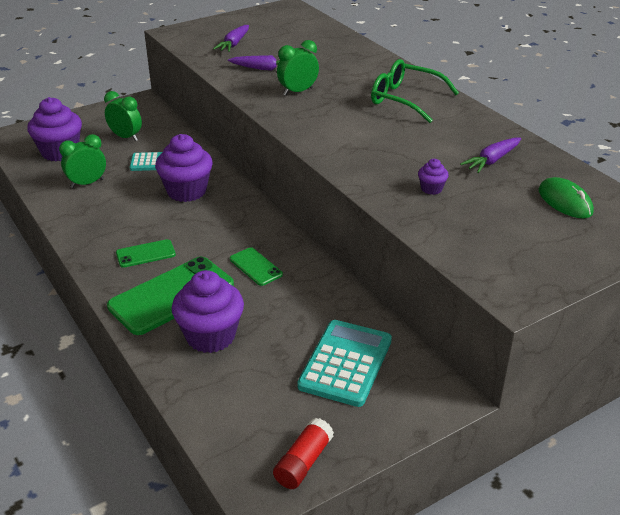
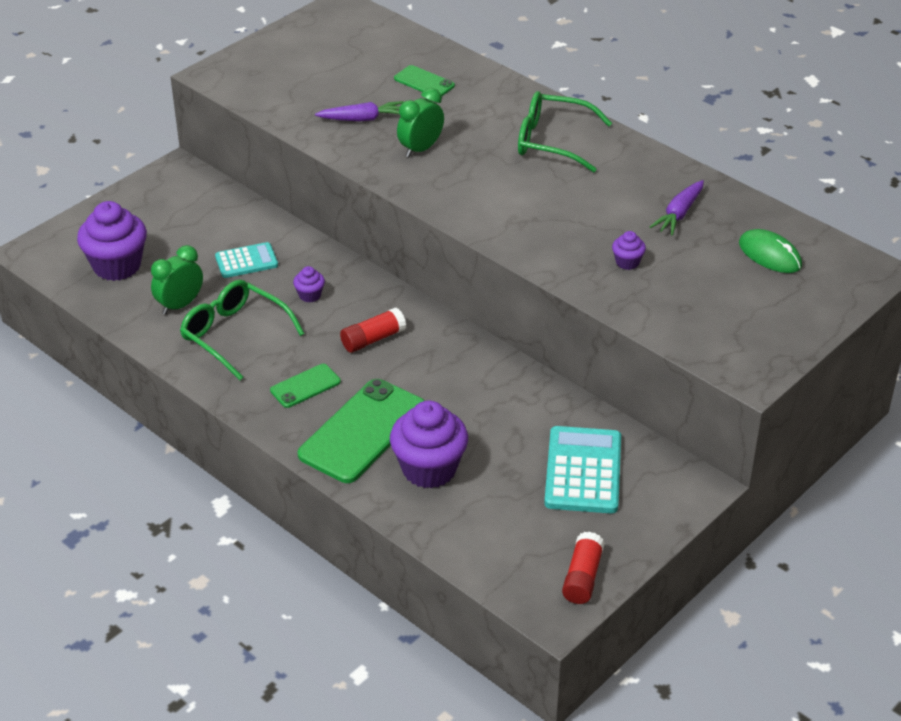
camera: 15 degrees left, 5 degrees up
(114, 209) = (234, 335): none -> green glasses
(126, 137) = (190, 229): green clock -> none
(186, 191) = (310, 295): purple cupcake -> purple cupcake, size x0.45
(218, 229) = (373, 339): none -> red glue stick
(234, 44) = (303, 83): purple carrot -> none
(255, 267) = (439, 379): green phone -> green phone (424, 82)

